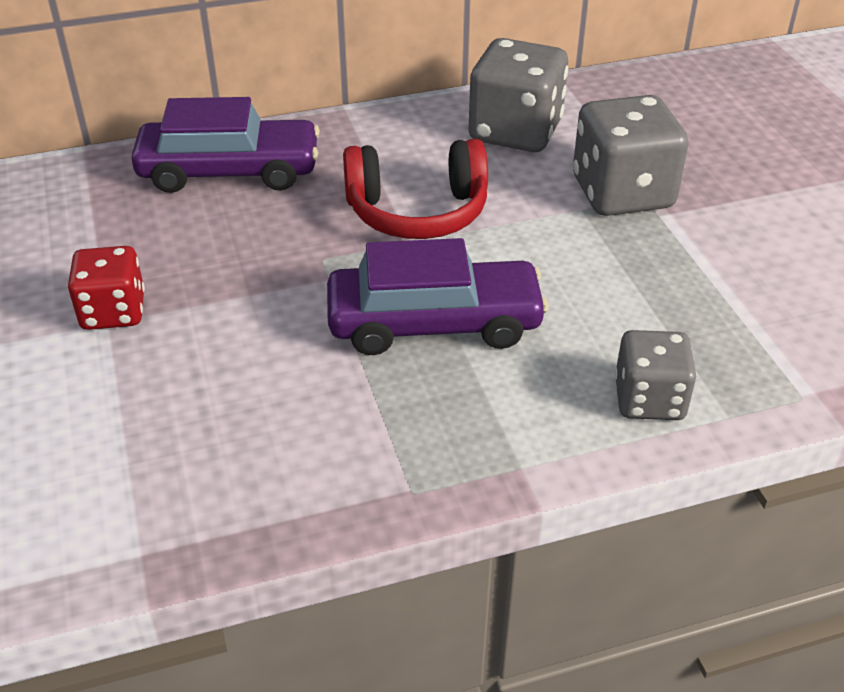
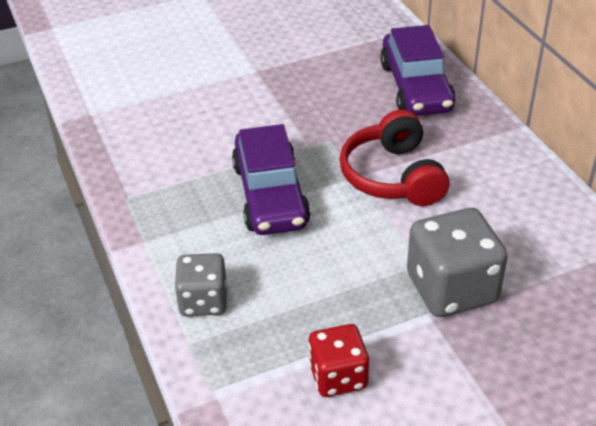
camera: 85 degrees right, 0 degrees up
(113, 312) = (264, 71): red dice -> red dice (338, 376)
(515, 132) = (523, 221): grey dice -> none

